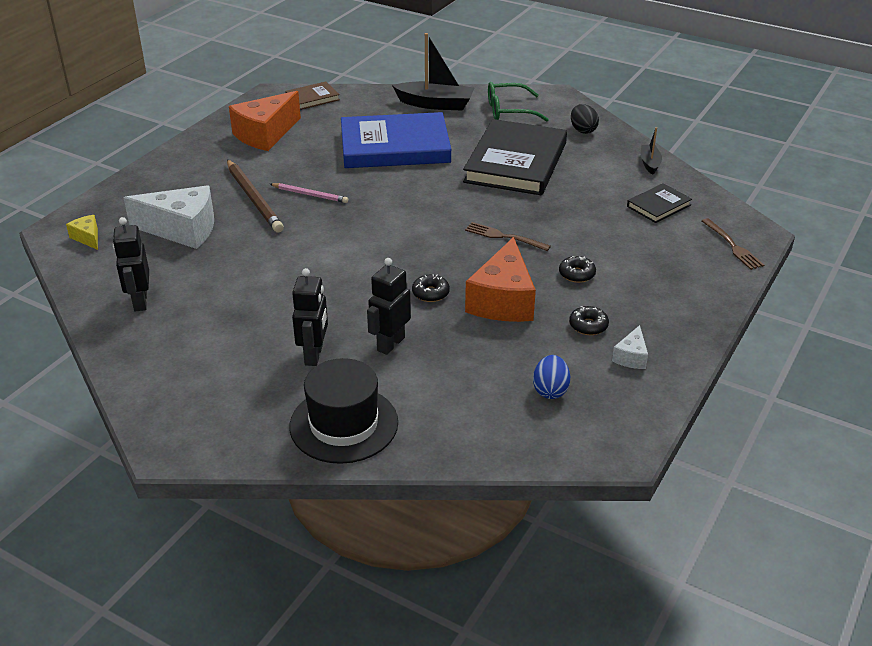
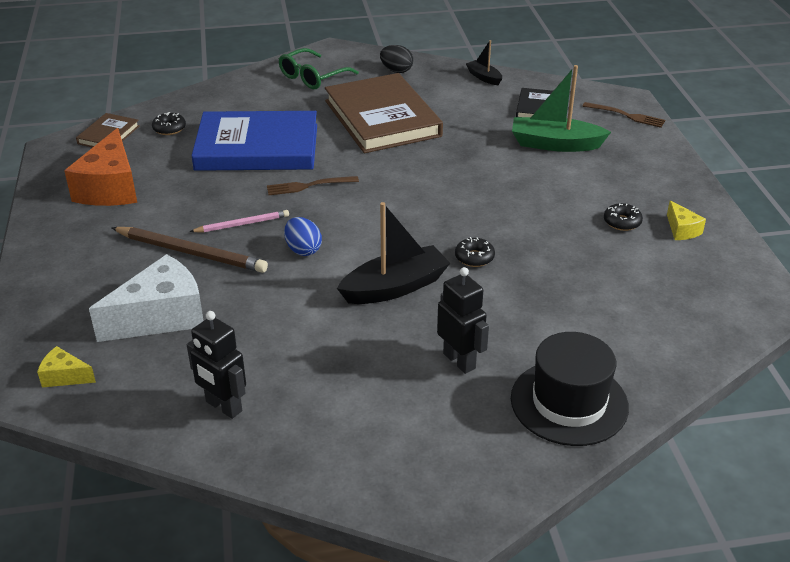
camera: 40 degrees left, 0 degrees up
(390, 344) = (505, 316): black robot -> none
(395, 146) = (257, 147): blue book -> blue book turned 45 degrees clockwise
(435, 104) = (239, 96): black boat -> black boat (395, 287)
(503, 237) = (462, 183): brown fork -> brown fork (308, 186)
(503, 300) = (536, 234): orange cheese -> none
(515, 162) = (382, 118): black book -> brown book
(550, 390) = (668, 285): blue egg -> blue egg (303, 250)
(577, 274) = (557, 187): black donut -> black donut (169, 128)
(628, 241) = (555, 144): none -> green boat
(631, 357) = (681, 230): white cheese -> yellow cheese

